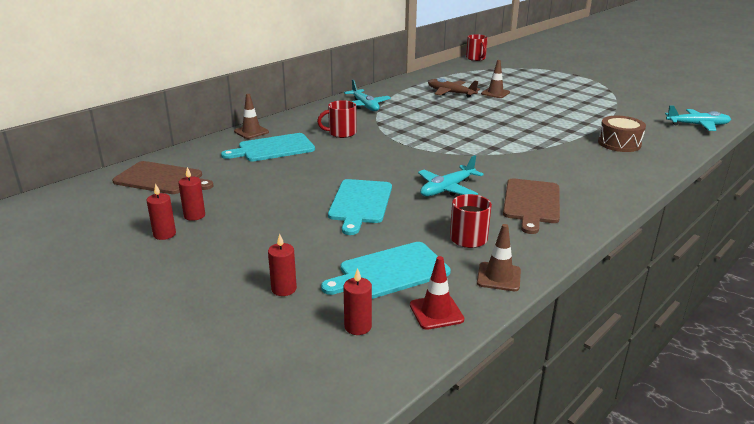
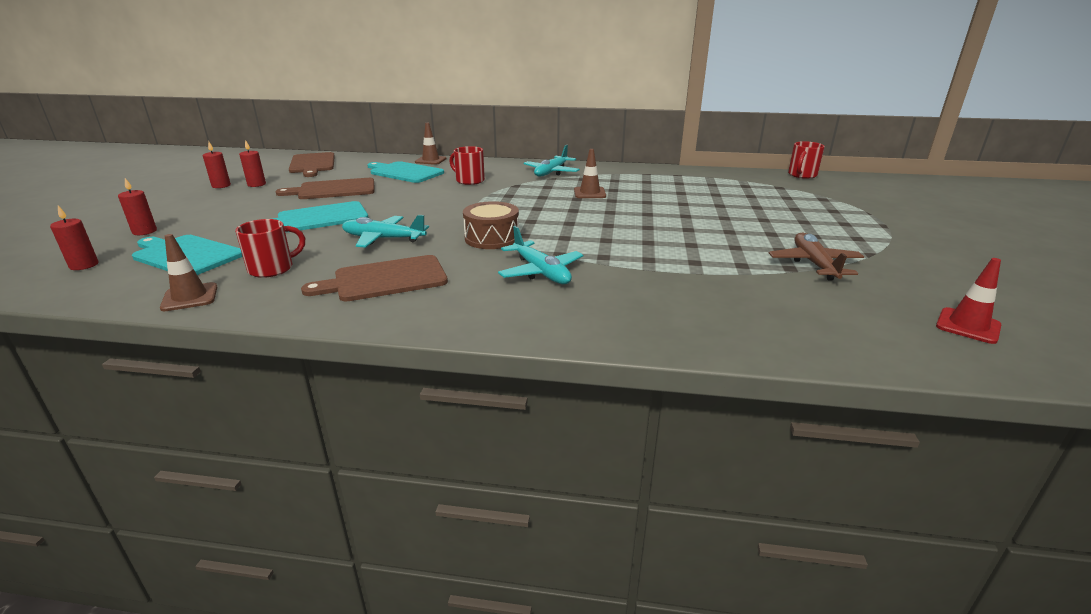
camera: 55 degrees right, 0 degrees up
(280, 184) = (333, 190): none -> brown cutting board
(436, 312) = (111, 286): red traffic cone -> red traffic cone (968, 326)
(451, 93) = (656, 189): brown plane -> brown plane (814, 264)
(495, 93) = (701, 204): brown traffic cone -> brown traffic cone (589, 193)
(619, 143) = (654, 294): brown drum -> brown drum (492, 238)
(697, 125) = (860, 340): turquoise plane -> turquoise plane (540, 272)

